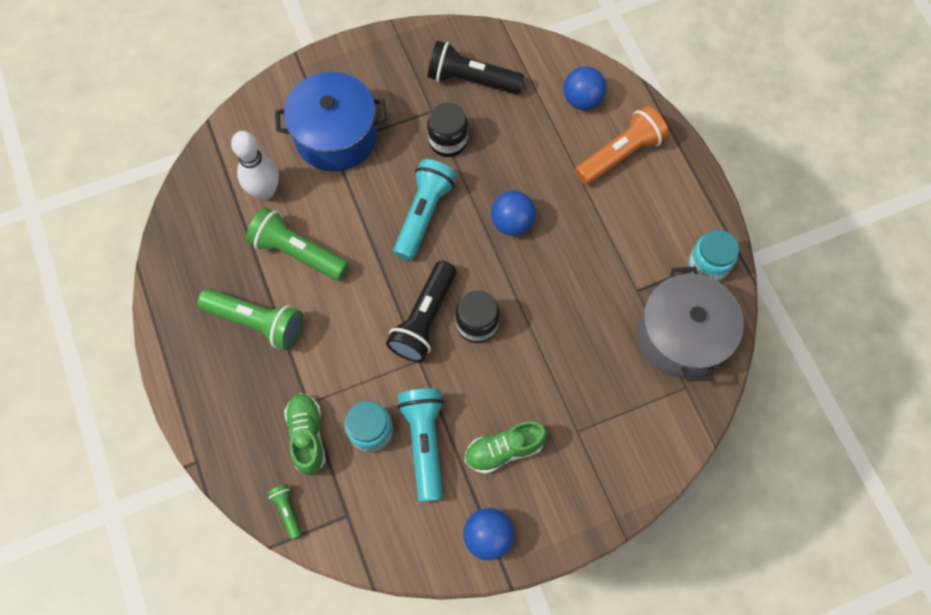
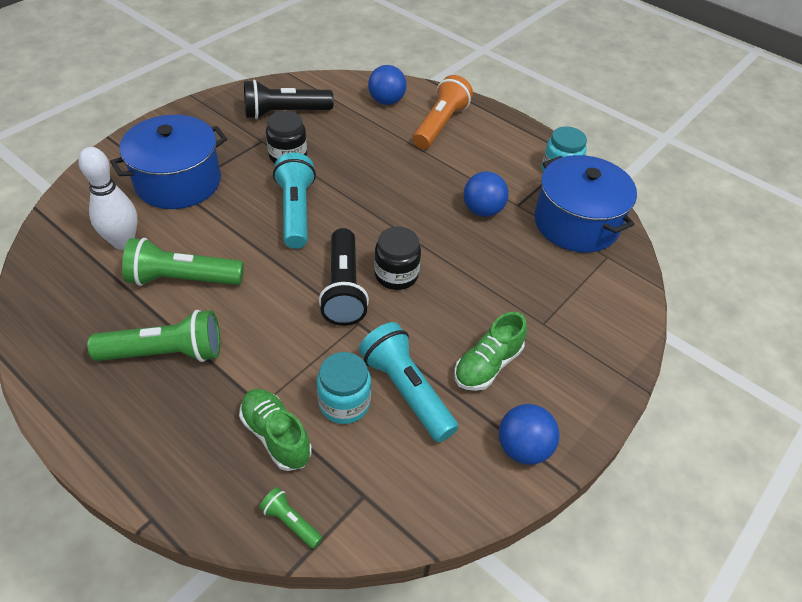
camera: 30 degrees left, 20 degrees down
(512, 222) = (380, 193): blue ball -> blue ball (482, 210)
(681, 336) = (576, 223): grey pot -> blue pot

